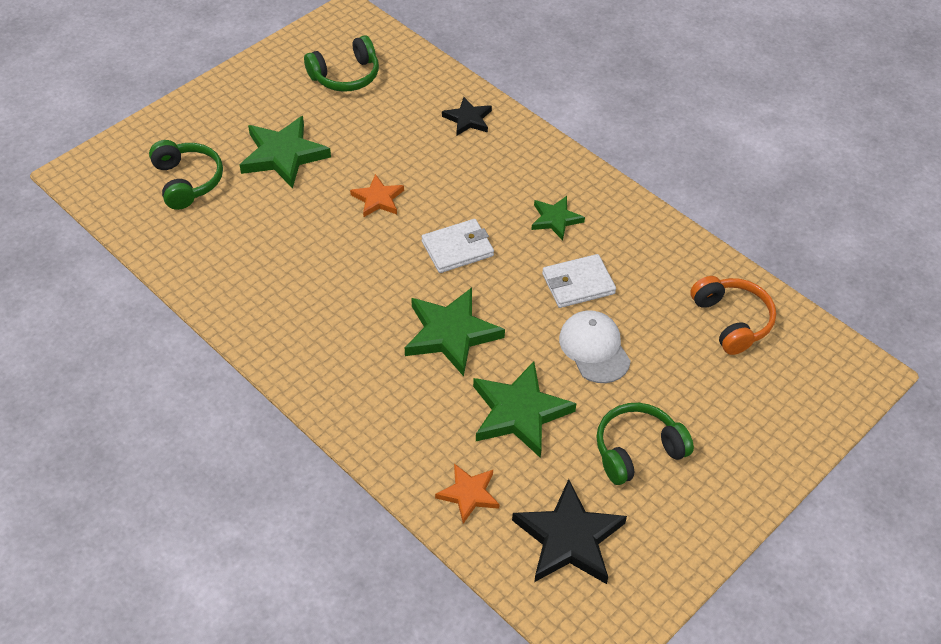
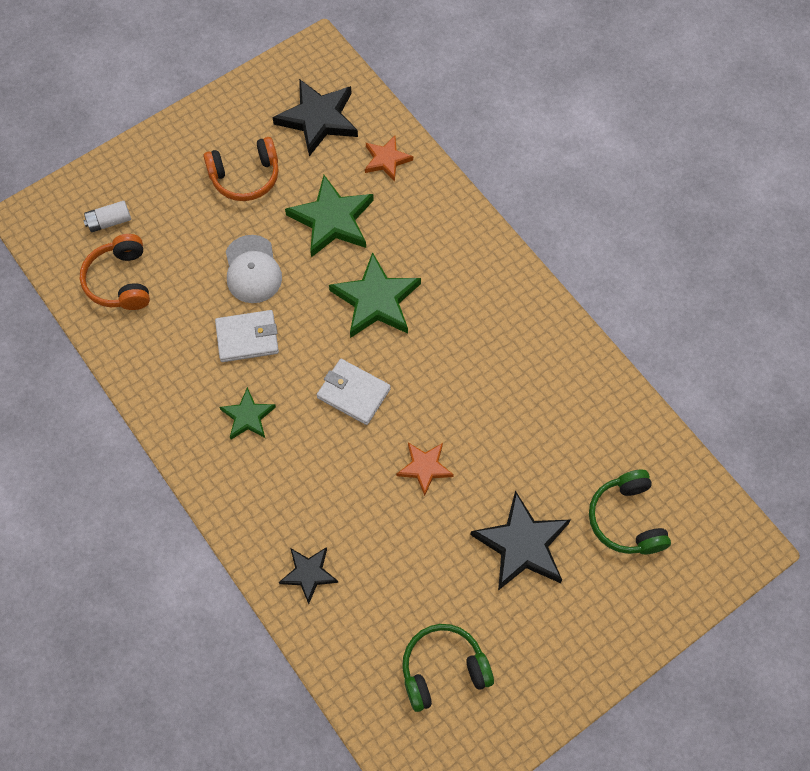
camera: 170 degrees left, 15 degrees up
(283, 155) = (522, 544): green star -> black star
(457, 248) = (353, 393): white wallet -> white wallet turned 45 degrees clockwise
(637, 450) = (245, 177): green headphones -> orange headphones
(773, 379) = (109, 222): none -> white battery

